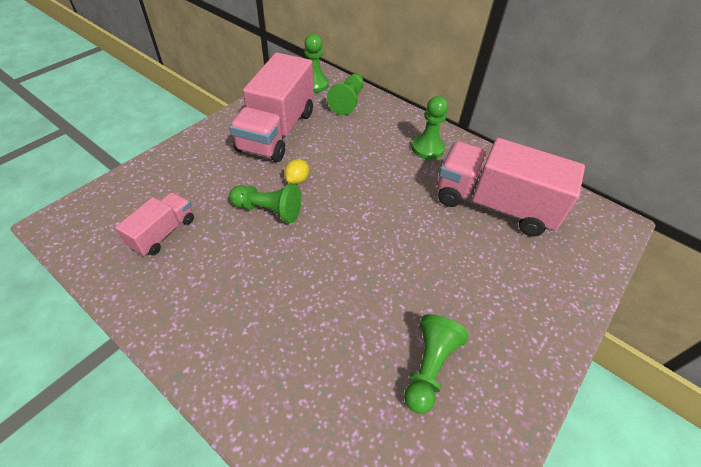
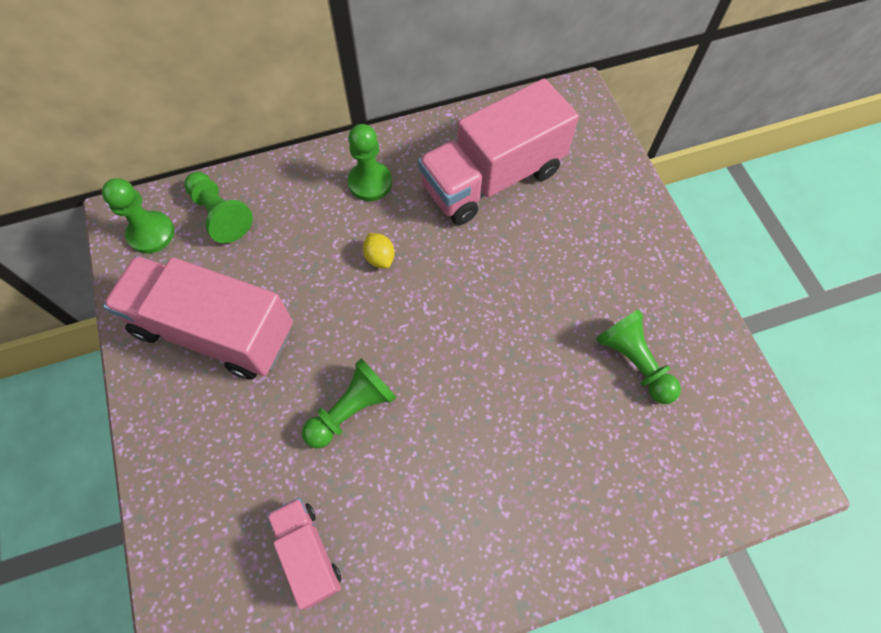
camera: 55 degrees left, 15 degrees up
(277, 131) = (214, 330): pink truck -> pink truck turned 150 degrees clockwise
(297, 180) = (323, 351): yellow lemon -> yellow lemon (380, 258)

